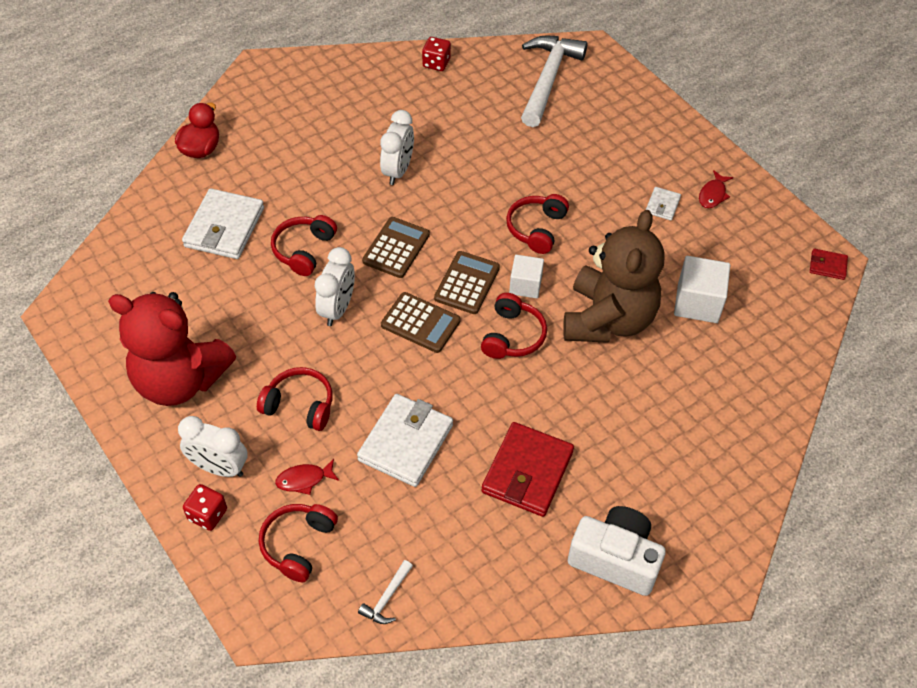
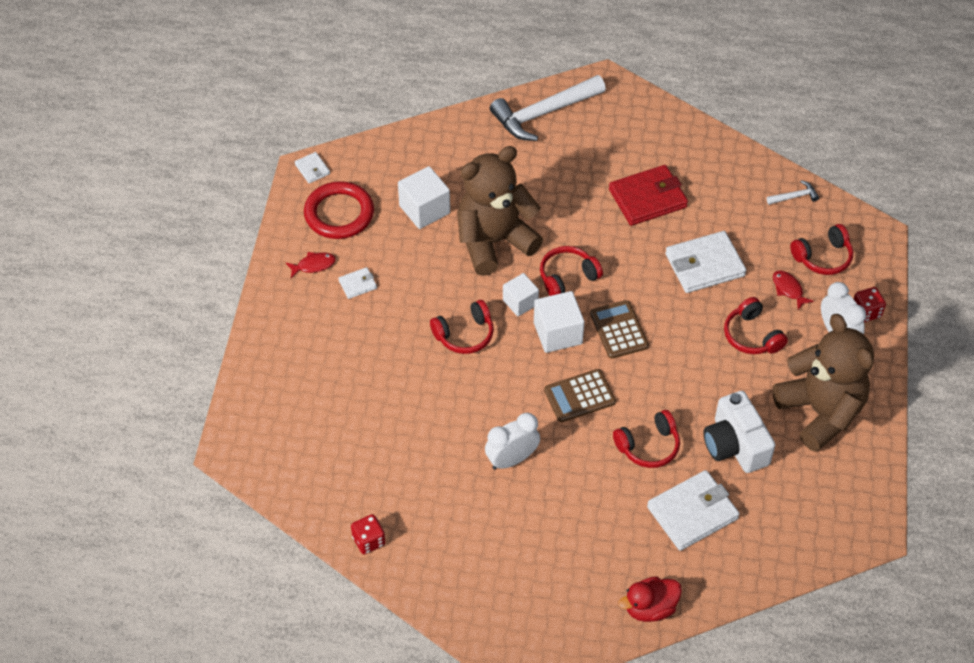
camera: 135 degrees left, 0 degrees up
(180, 380) = (820, 412): red teddy bear -> brown teddy bear
(304, 480) = (788, 289): red fish -> red fish turned 150 degrees counterclockwise
(337, 309) = (666, 382): white clock -> none
(467, 283) = (558, 333): brown calculator -> white cube
(548, 79) = (300, 450): white hammer -> white hammer (543, 113)
(615, 559) = (647, 127): white camera -> white camera (735, 445)
(754, 247) = (339, 213): none -> red ring
(827, 266) = (312, 169): red wallet -> white wallet

